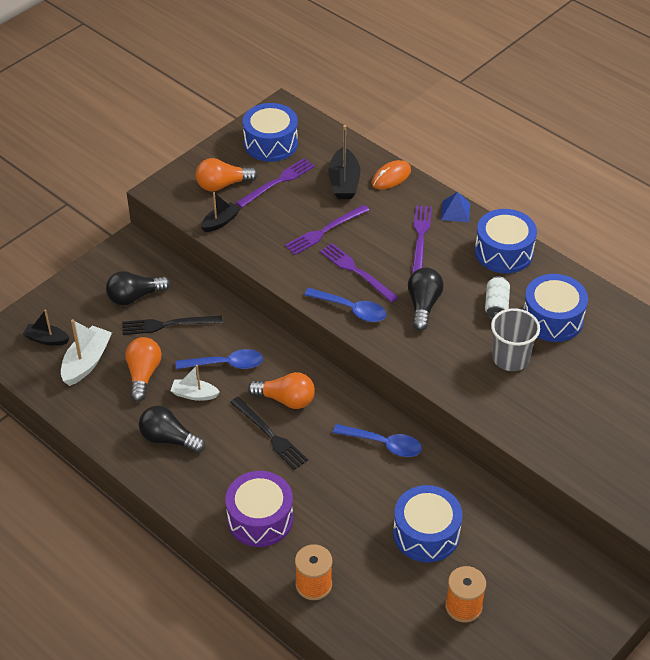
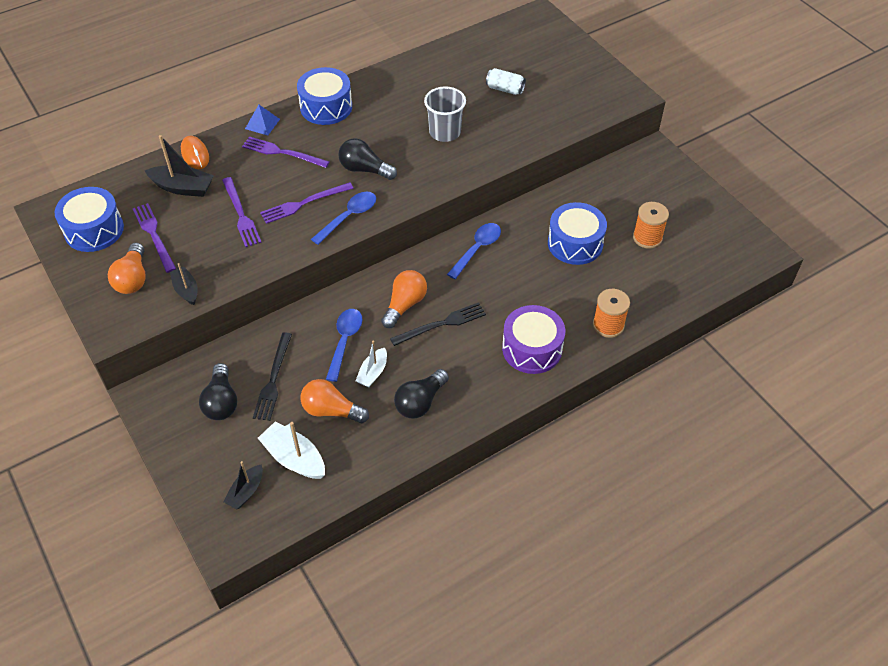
camera: 75 degrees left, 5 degrees up
(496, 306) = (384, 126): white can -> white can (505, 89)
(552, 319) = (412, 98): blue drum -> none

